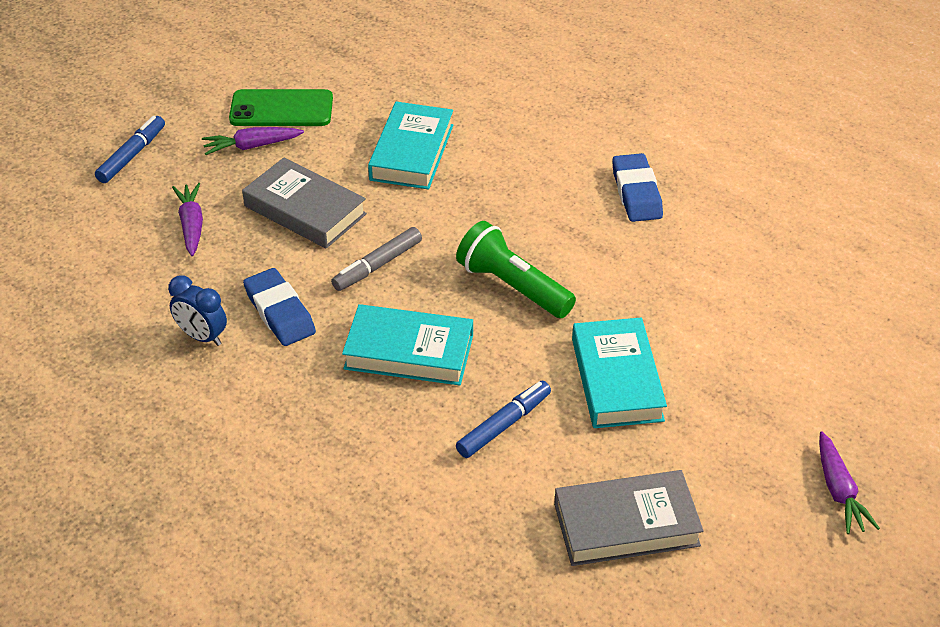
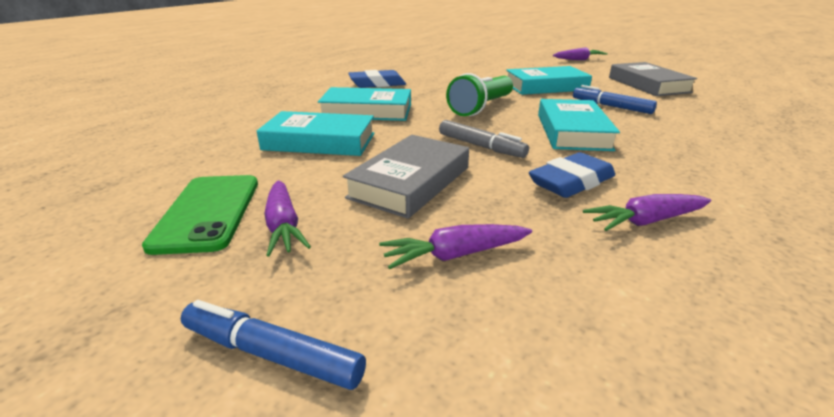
camera: 95 degrees left, 15 degrees down
(202, 336) = (645, 221): blue clock -> purple carrot
(507, 184) = (367, 111): none -> turquoise book

